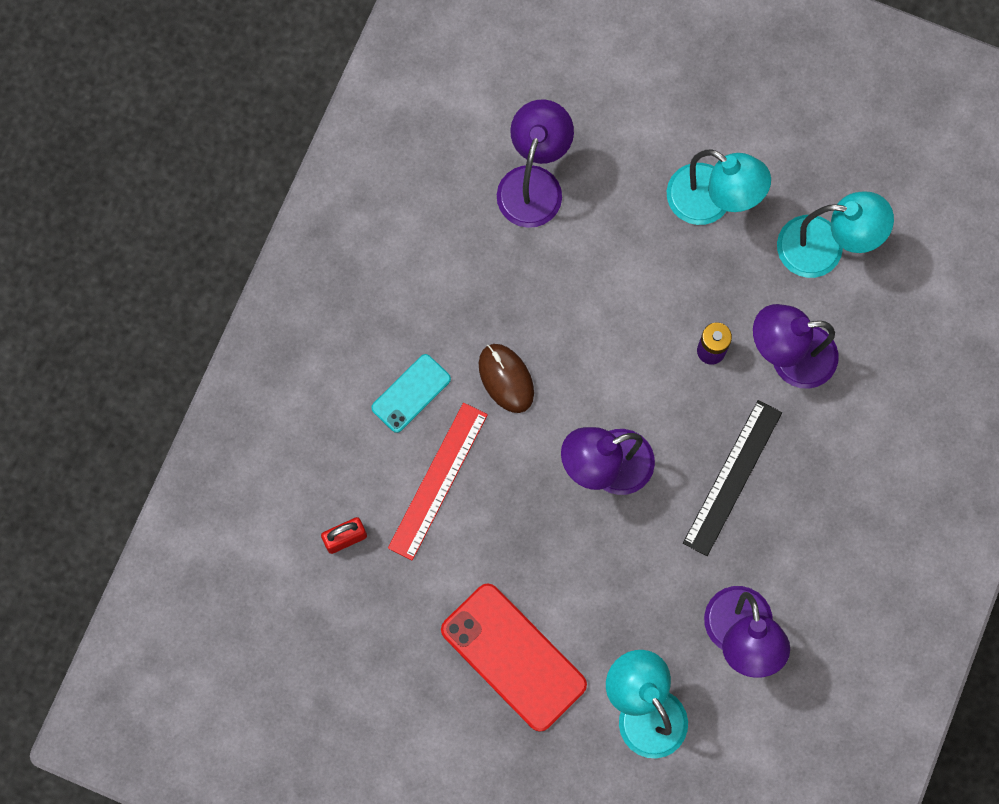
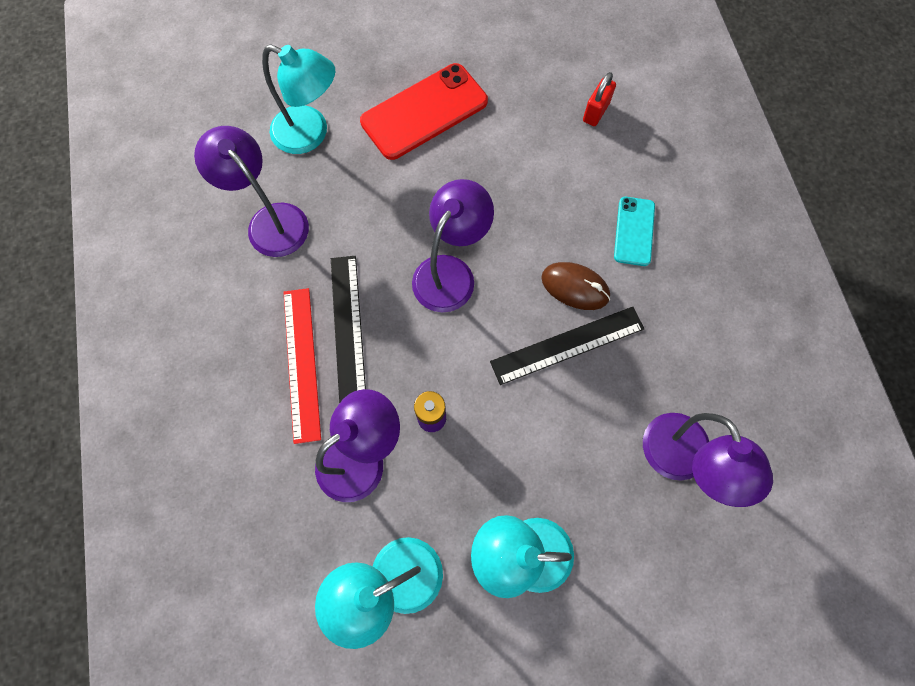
camera: 145 degrees right, 5 degrees down
(438, 481) = (565, 186): red ruler -> red ruler (301, 363)
(513, 657) = (424, 112): red phone -> red phone turned 45 degrees counterclockwise
(552, 333) = (567, 345): none -> black ruler

